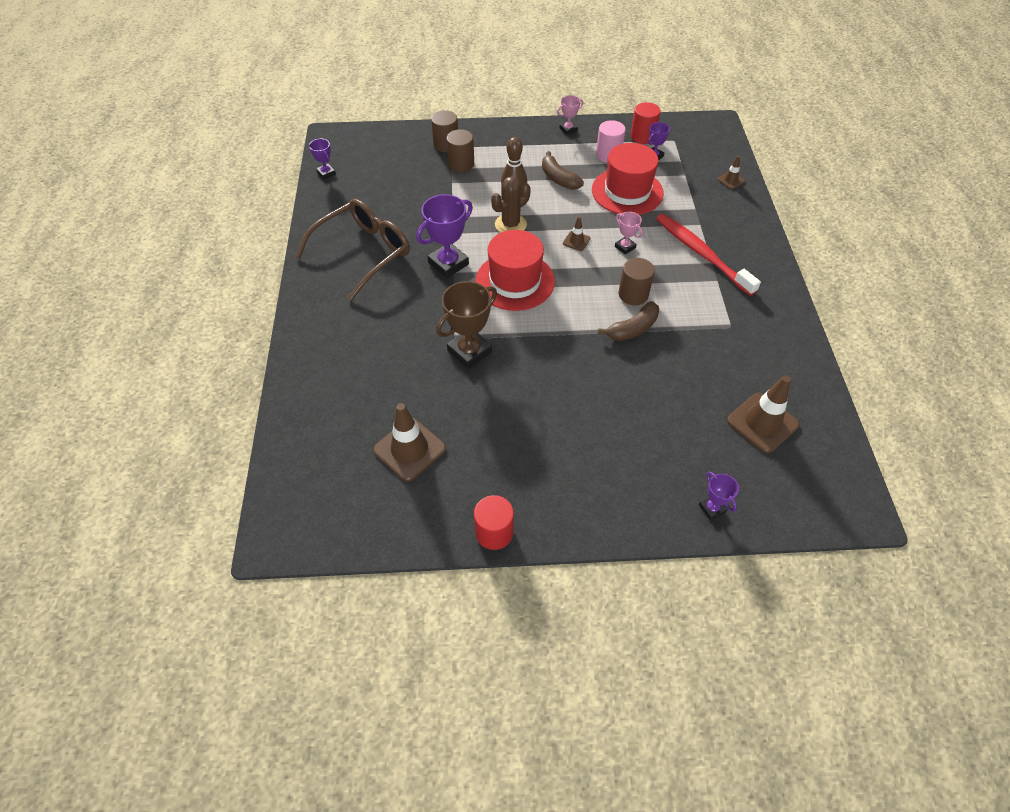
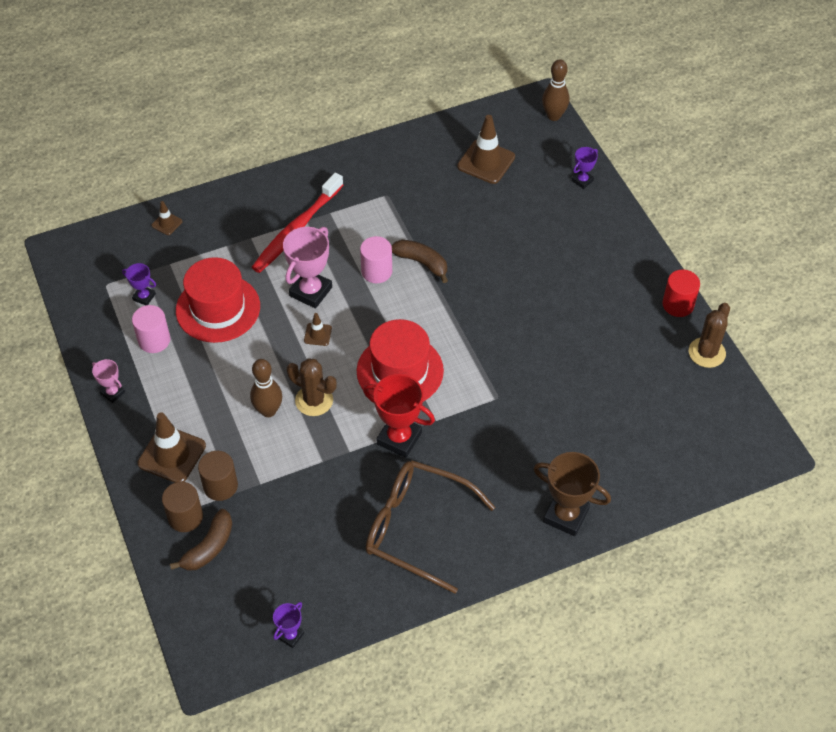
camera: 110 degrees left, 0 degrees up
(409, 449) = (637, 387): brown traffic cone -> brown traffic cone (172, 454)
(419, 533) = (706, 353): none -> brown cactus
(448, 264) = (399, 438): purple trophy -> red trophy
(469, 351) = (509, 379): brown trophy -> brown trophy (566, 515)
(559, 179) = (216, 377): brown banana -> brown banana (209, 547)
(625, 247) = (311, 291): pink trophy -> pink trophy, size x1.88
(633, 294) = (376, 271): brown cylinder -> pink cylinder
(642, 136) = (106, 315): red cylinder -> none
(831, 518) = (553, 116): none -> brown bowling pin

